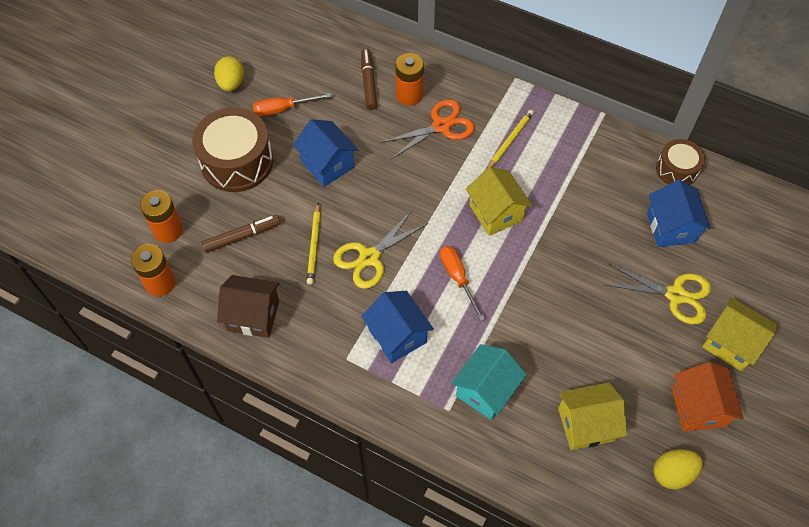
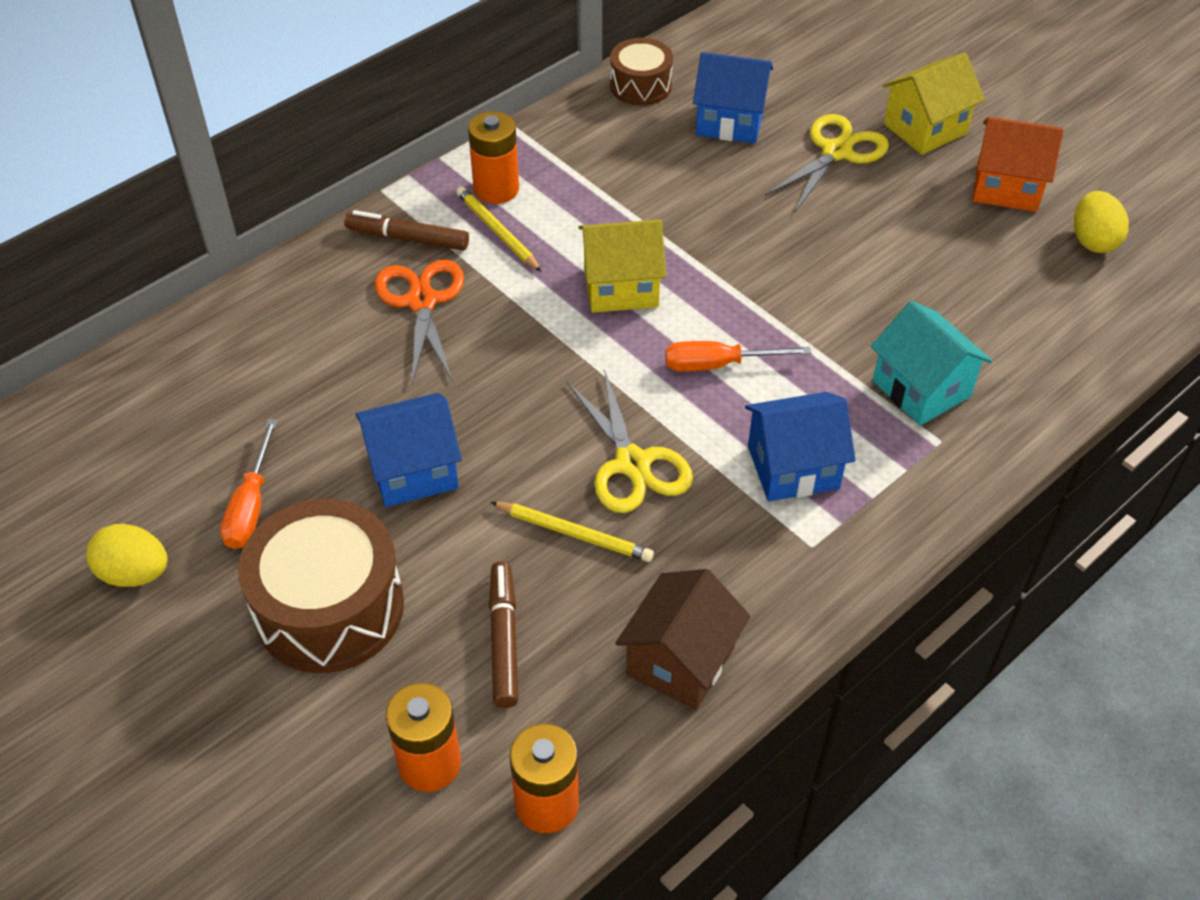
camera: 70 degrees left, 10 degrees down
(368, 82) = (272, 368): brown marker -> brown marker (407, 238)
(409, 95) = (334, 323): orange battery -> orange battery (496, 189)
(586, 424) = (1003, 299): yellow house -> none

